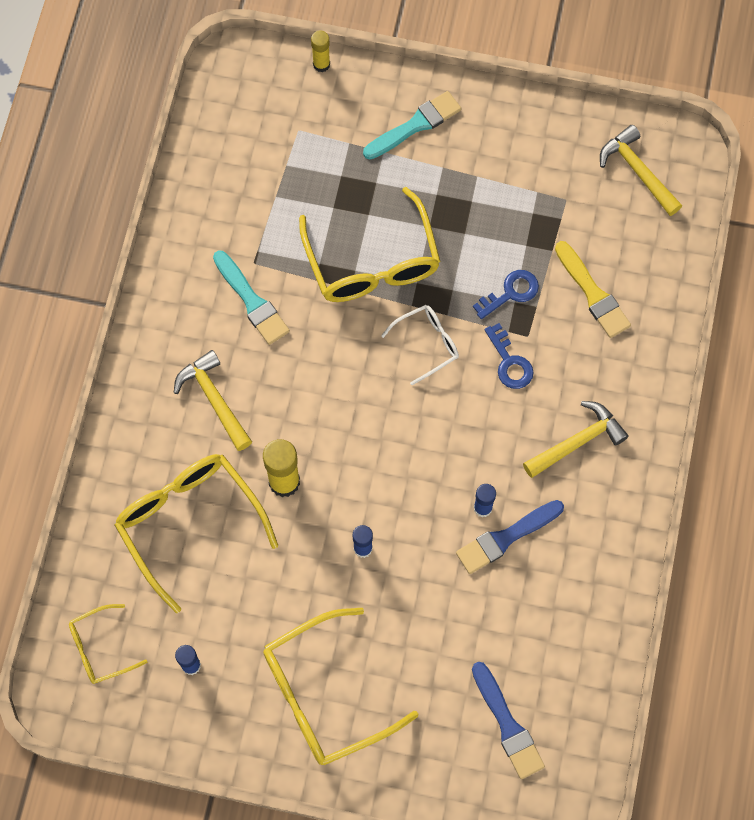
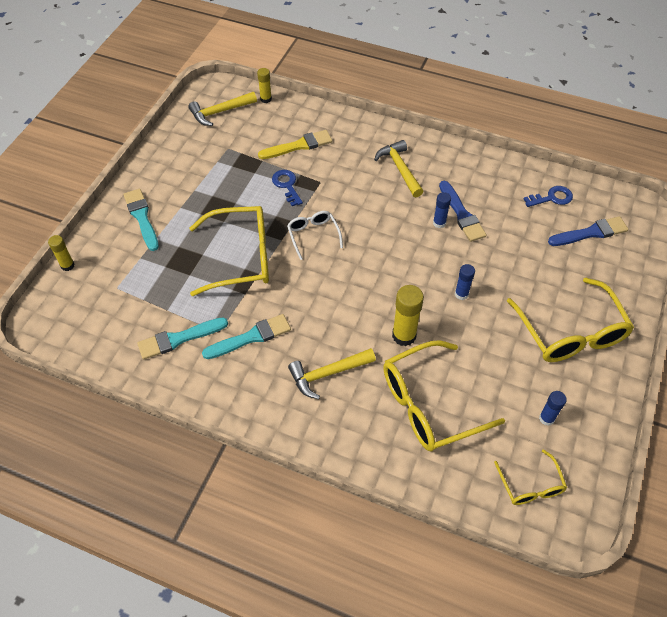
camera: 80 degrees left, 15 degrees down
(236, 220) = (179, 339): none -> turquoise brush
(509, 362) = (337, 193): blue key -> blue key (552, 198)
(681, 228) = (266, 99): none -> yellow glue stick

